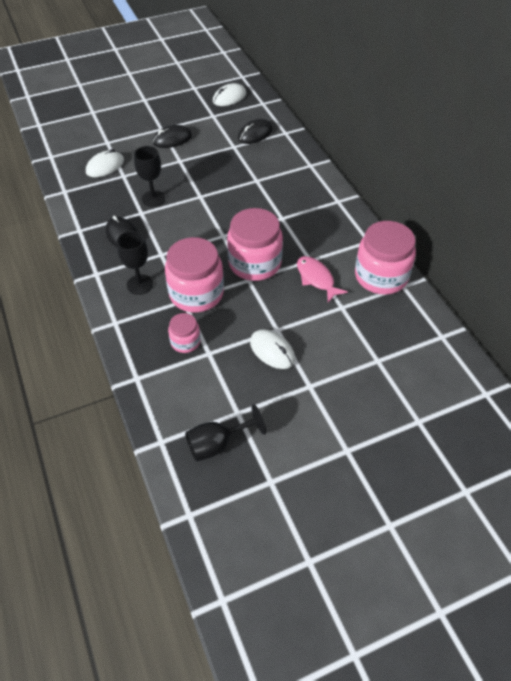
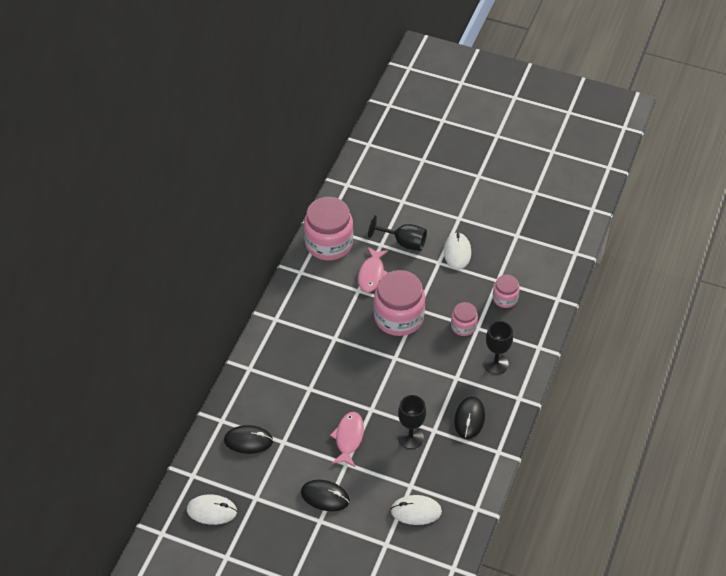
camera: 135 degrees left, 0 degrees up
(195, 173) = (348, 438): none -> pink fish
(196, 293) = (463, 326): pink jar -> pink jar, size x0.52
(217, 444) = (545, 228): black goblet -> black goblet (403, 242)

